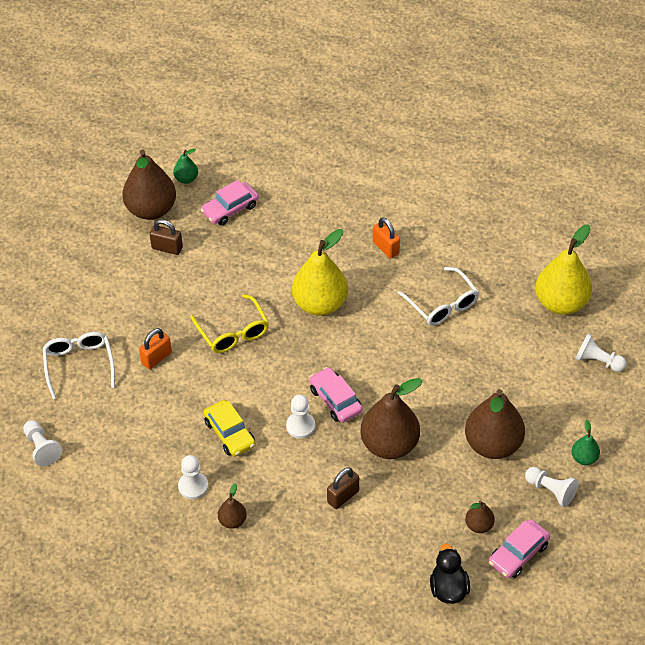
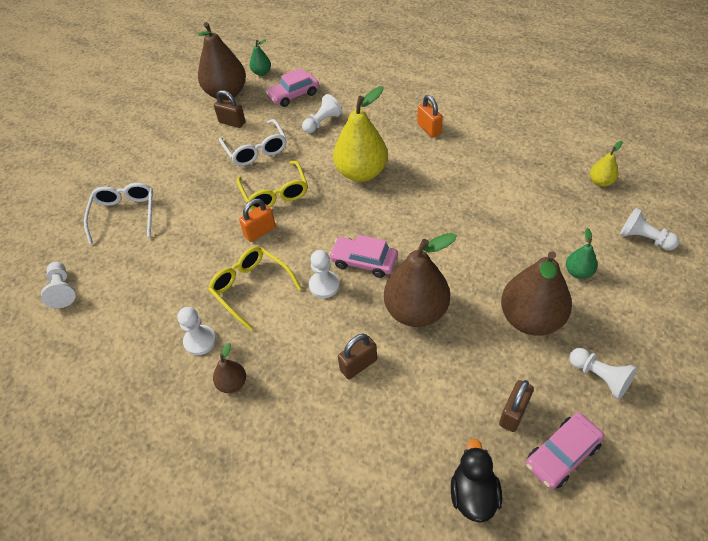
camera: 10 degrees right, 0 degrees up
(156, 358) = (197, 212): orange padlock -> orange padlock (260, 231)
(230, 433) = (251, 288): yellow car -> yellow glasses
(269, 244) = (322, 122): none -> white pawn
(335, 400) = (364, 261): pink car -> pink car turned 45 degrees counterclockwise
(442, 304) = (480, 178): white glasses -> white glasses (256, 150)
(479, 525) = (513, 413): brown pear -> brown padlock
(561, 303) = (600, 182): yellow pear -> yellow pear, size x0.47
(584, 458) = (637, 341): green pear -> green pear (578, 272)

